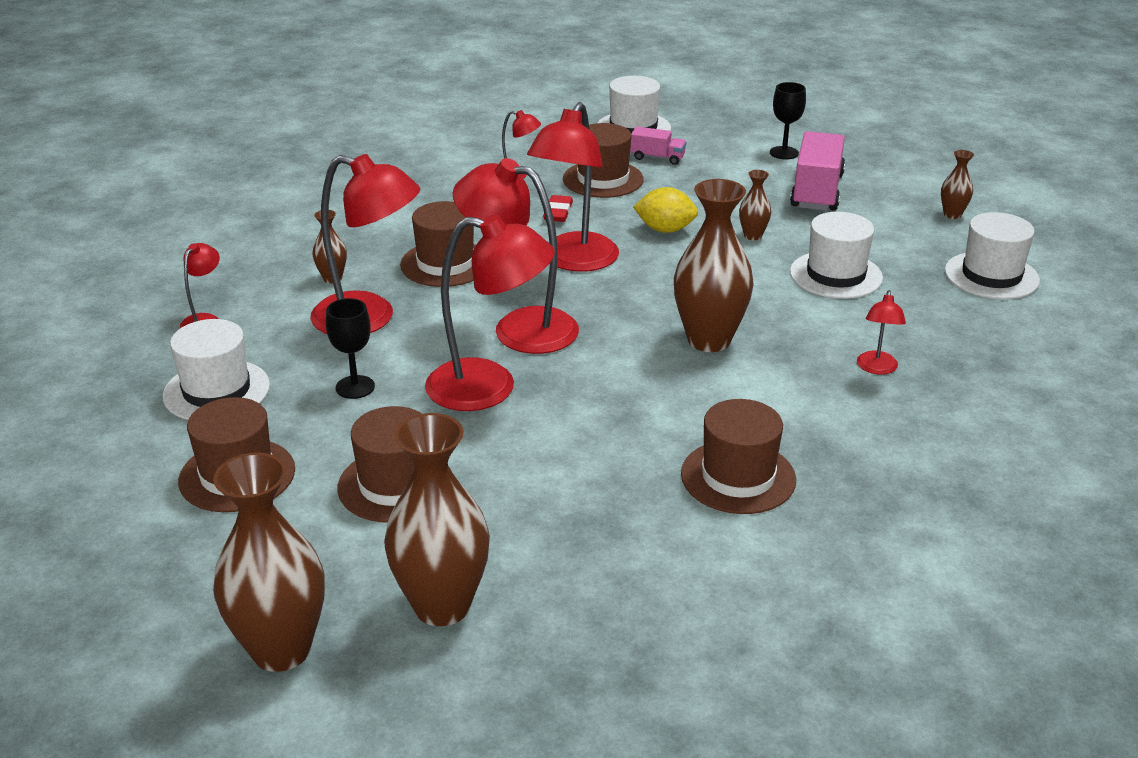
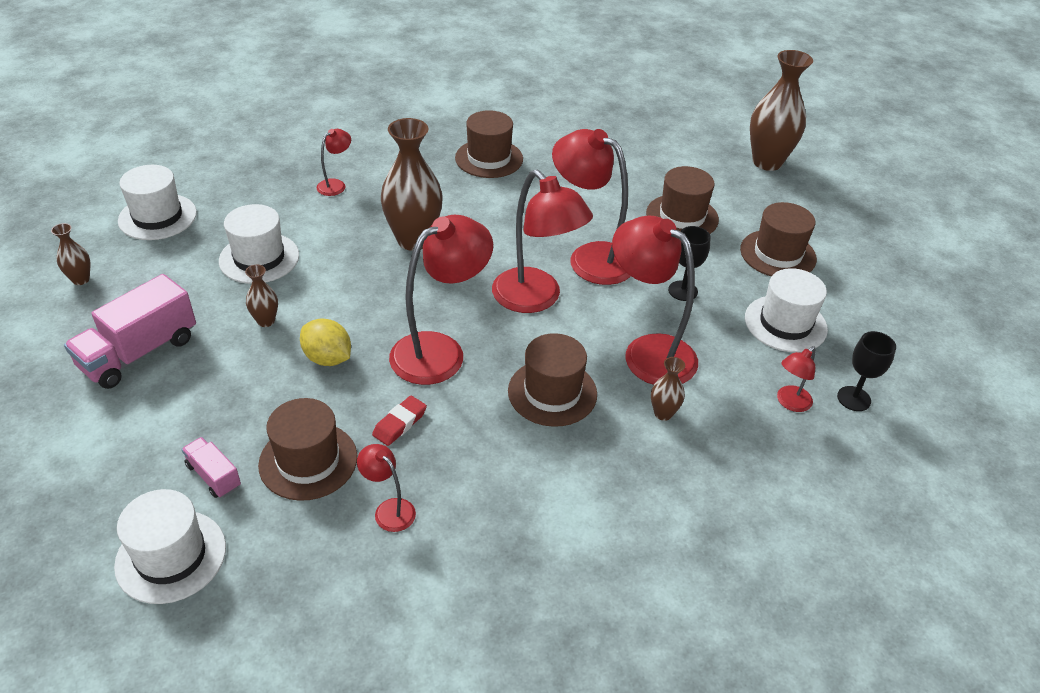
camera: 155 degrees left, 10 degrees up
(442, 606) = (683, 155): brown vase -> none
(784, 153) = (82, 425): black goblet -> black goblet (854, 398)

